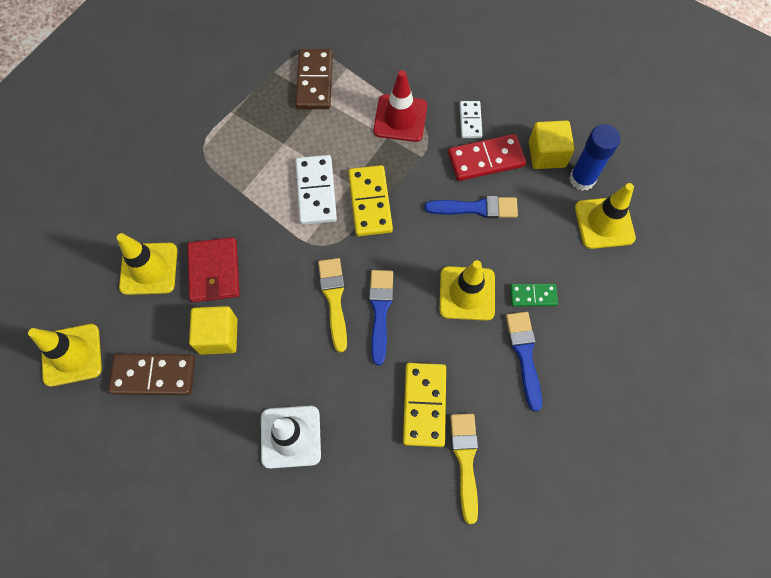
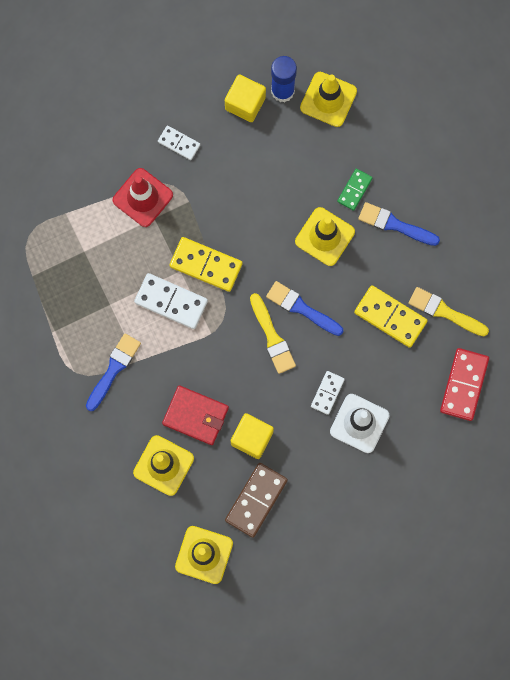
camera: 60 degrees left, 10 degrees up
(306, 385) = (327, 393): none -> white domino
(314, 81) = (63, 247): brown domino -> none
(334, 299) = (272, 337): yellow brush -> yellow brush turned 135 degrees counterclockwise
(476, 208) = (259, 187): blue brush -> blue brush (113, 369)
(486, 159) = (222, 153): red domino -> red domino (464, 385)

